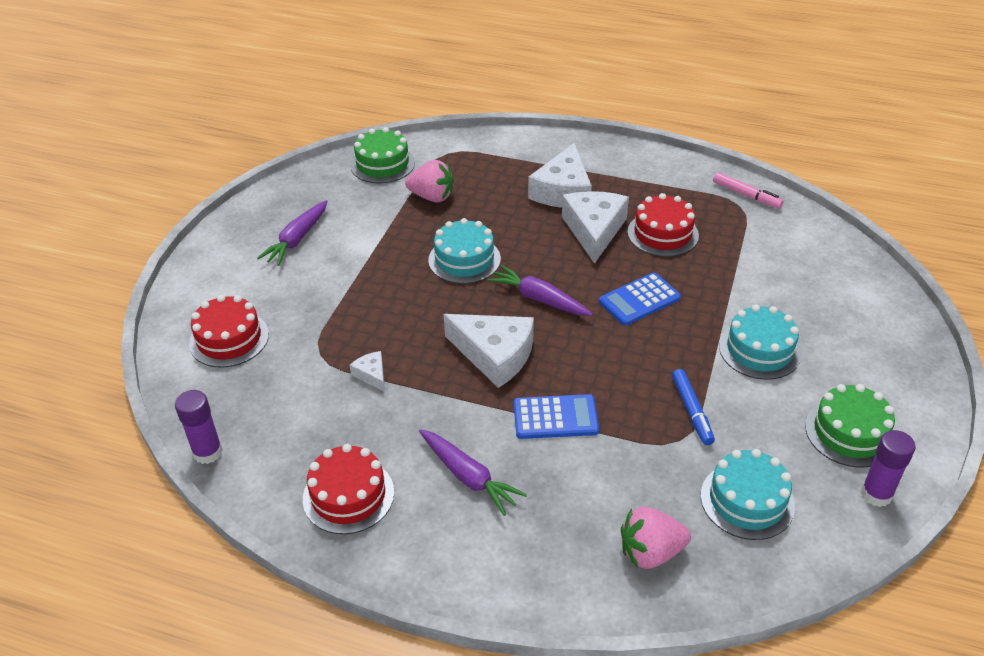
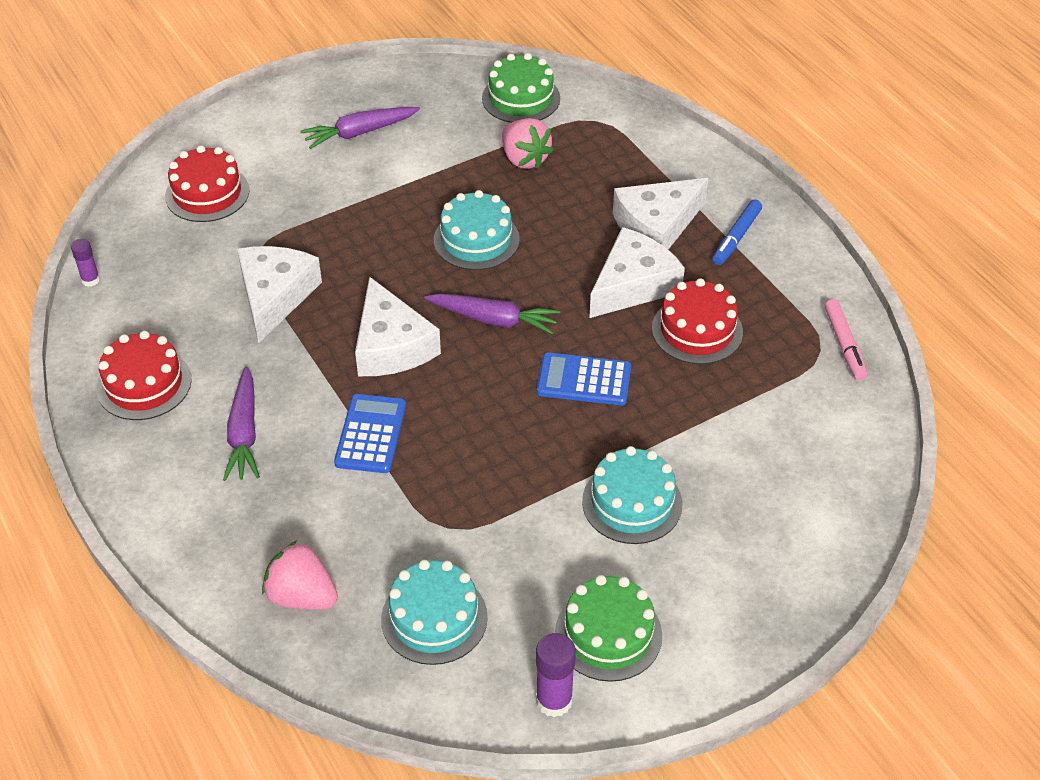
camera: 40 degrees right, 5 degrees up
(208, 452) = (90, 280): purple glue stick -> purple glue stick, size x0.62
(372, 374) = (275, 296): white cheese -> white cheese, size x2.16
(539, 299) = (494, 319): purple carrot -> purple carrot turned 120 degrees clockwise
(555, 418) = (371, 434): blue calculator -> blue calculator turned 120 degrees counterclockwise
(691, 411) = (492, 511): blue marker -> blue marker (736, 237)

